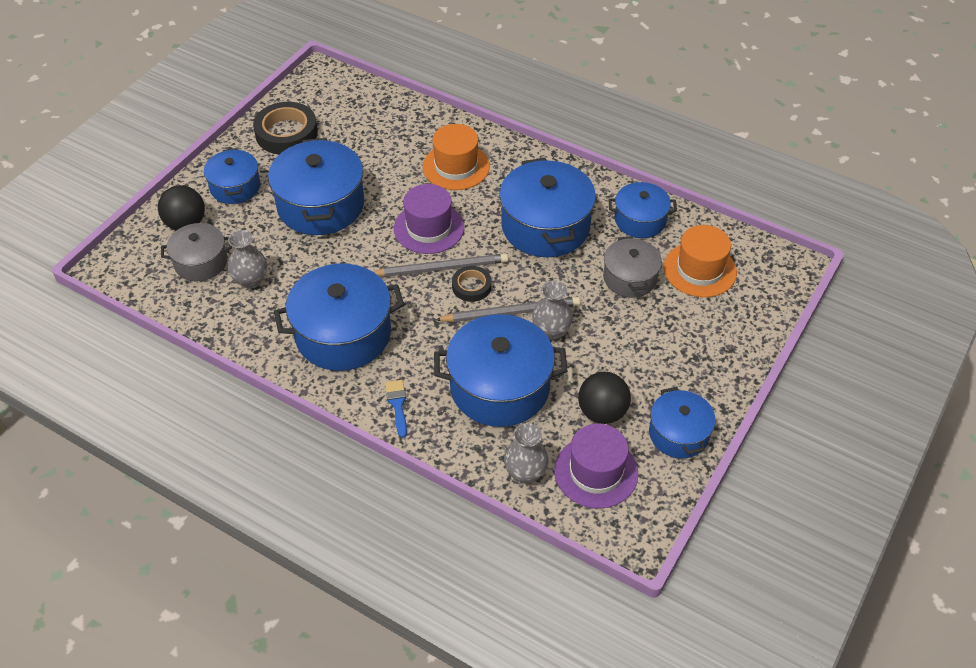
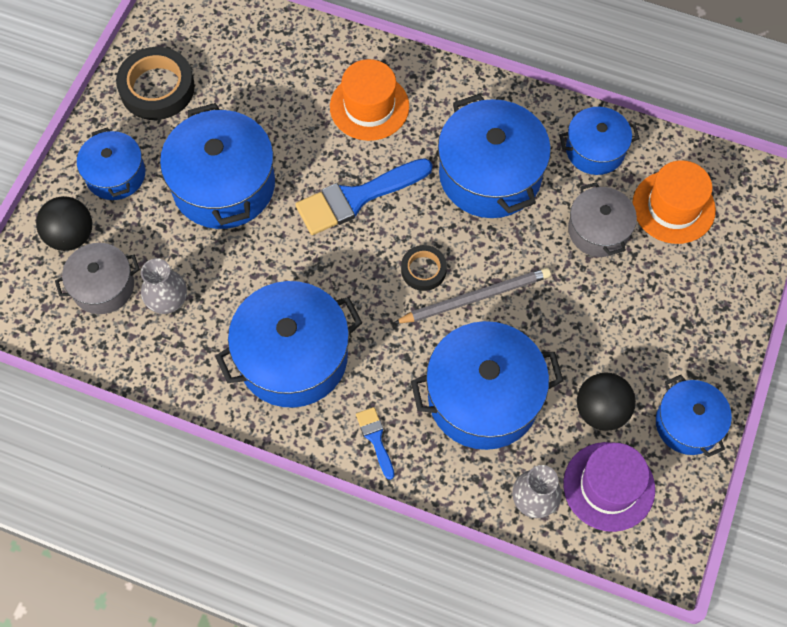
camera: 10 degrees left, 15 degrees up
(429, 228) = (357, 197): purple hat -> blue brush
(441, 268) = (383, 251): grey pencil -> none
(551, 331) = (525, 315): grey vase -> none

